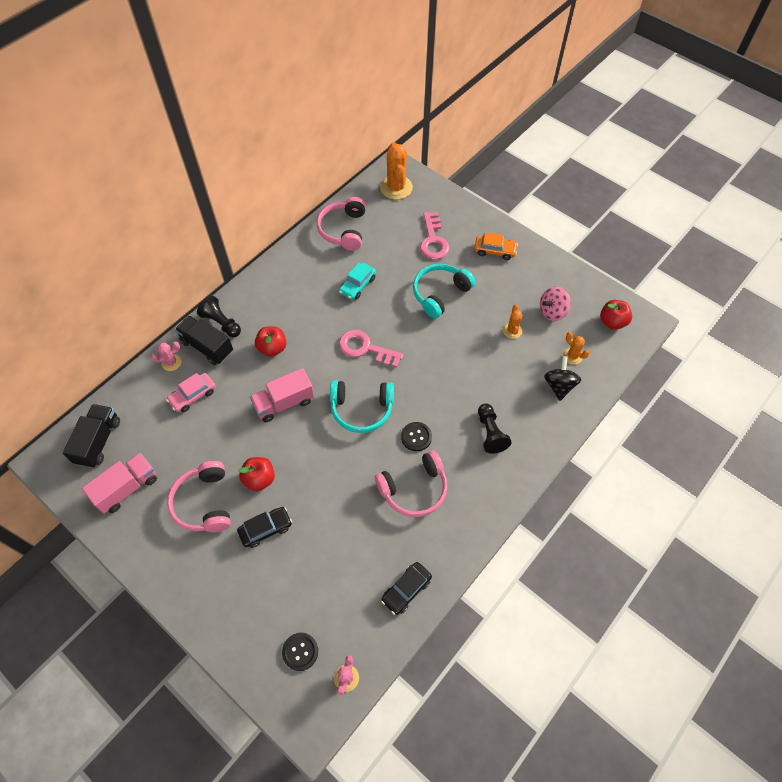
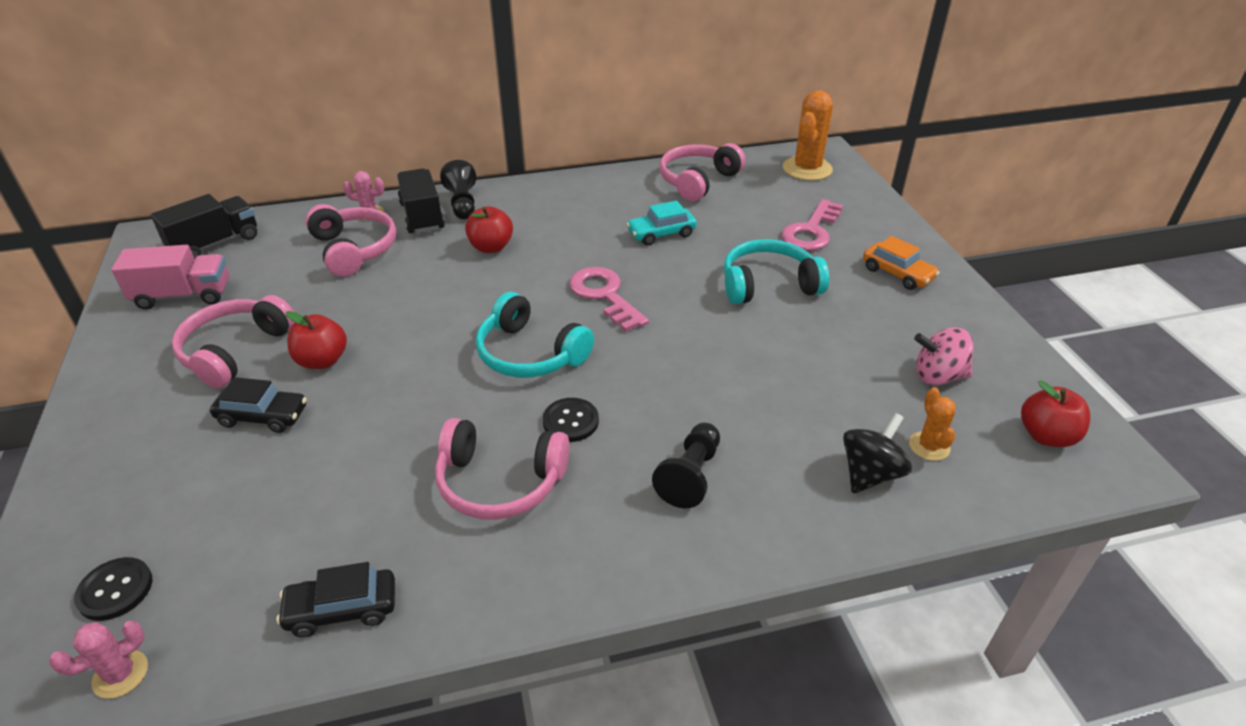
camera: 35 degrees right, 20 degrees down
(193, 396) = (354, 249): pink car -> pink headphones
(284, 403) = (443, 302): pink truck -> none
(512, 330) = (846, 369): orange cactus -> none

